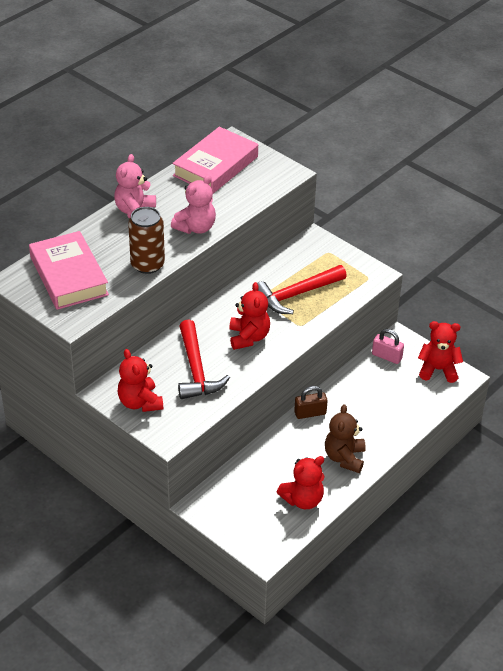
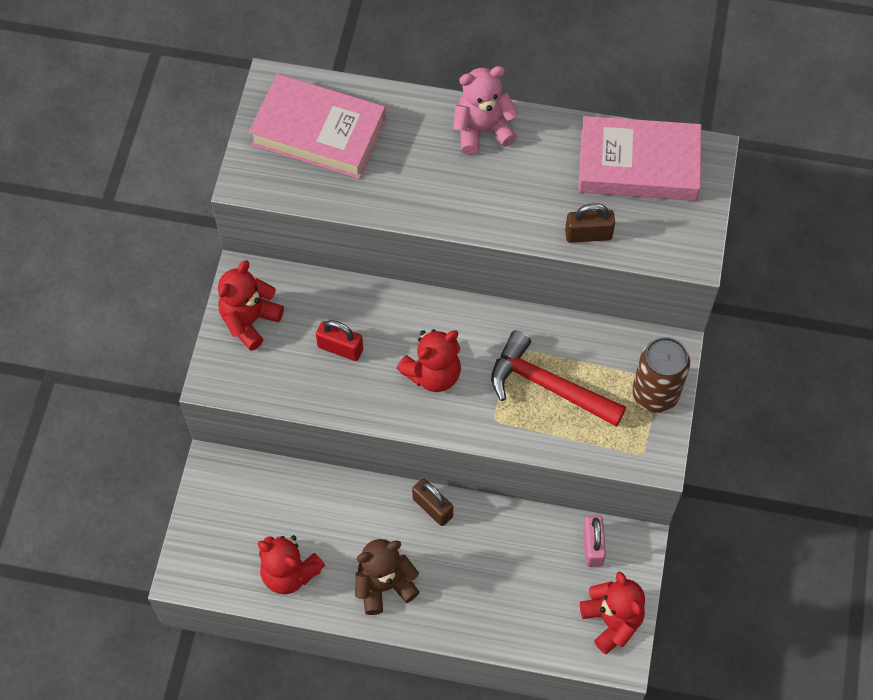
camera: 60 degrees right, 20 degrees up
(69, 276) = (319, 132): pink book -> pink book turned 75 degrees clockwise
(147, 264) = (395, 199): brown can -> brown can (655, 394)
(196, 227) = (500, 211): pink teddy bear -> none
(196, 369) = (340, 348): red hammer -> red padlock
(242, 202) = (588, 234): none -> brown padlock

